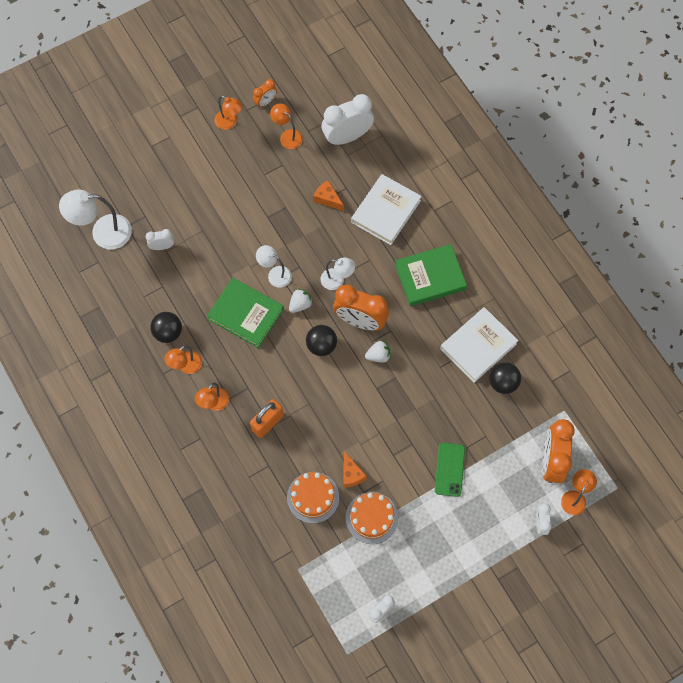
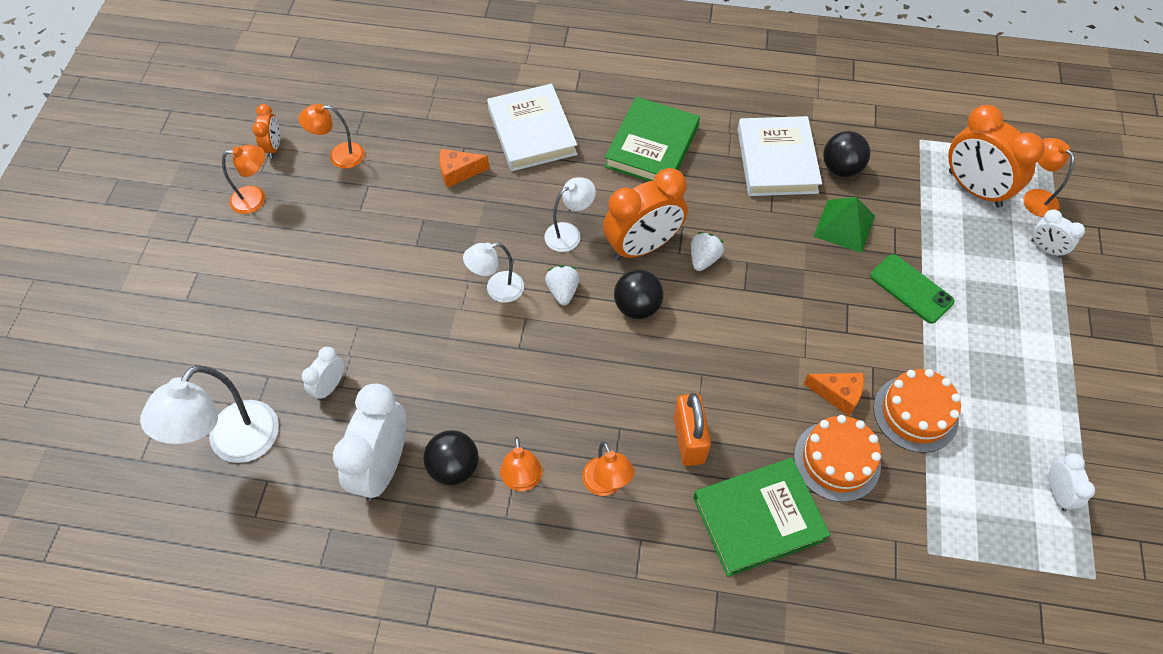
camera: 50 degrees left, 10 degrees down
(246, 314) = (518, 358): green book -> green book (758, 519)
(347, 136) = (404, 104): white clock -> white clock (382, 467)
(463, 410) = (844, 226): none -> green pyramid

